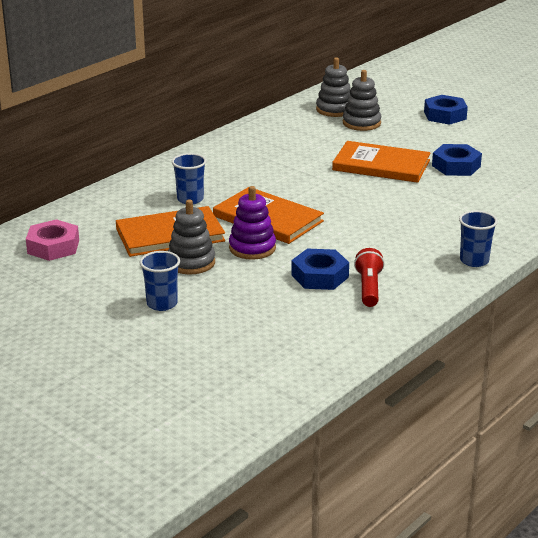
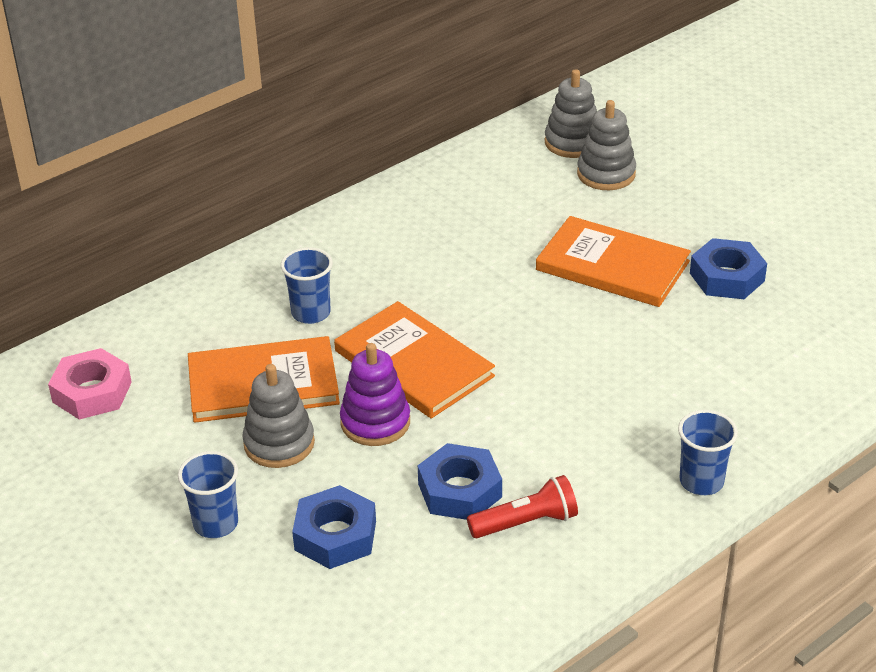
camera: 10 degrees right, 10 degrees up
(368, 288) = (526, 522): red flashlight -> red flashlight turned 60 degrees clockwise
(445, 115) = (738, 167): blue nut -> blue nut (335, 535)

